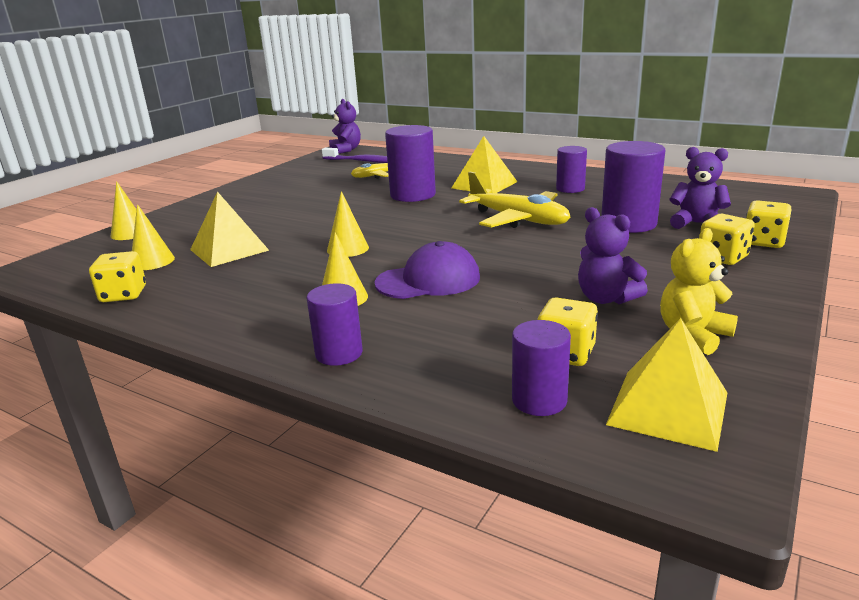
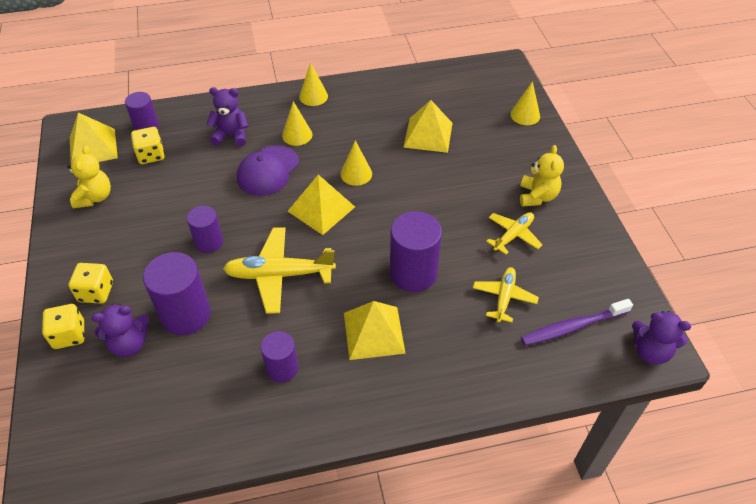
camera: 135 degrees right, 25 degrees up
(123, 295) = (413, 81): yellow dice -> none
(152, 261) = (452, 104): yellow cone -> yellow cone (313, 96)
(253, 197) = (537, 196): none -> yellow teddy bear
(313, 190) = (513, 235): none -> yellow plane
(339, 353) = (252, 106): purple cylinder -> purple cylinder (209, 242)
(421, 239) = (321, 209): none -> yellow pyramid
(606, 298) = (153, 205): purple teddy bear -> purple teddy bear (231, 135)

